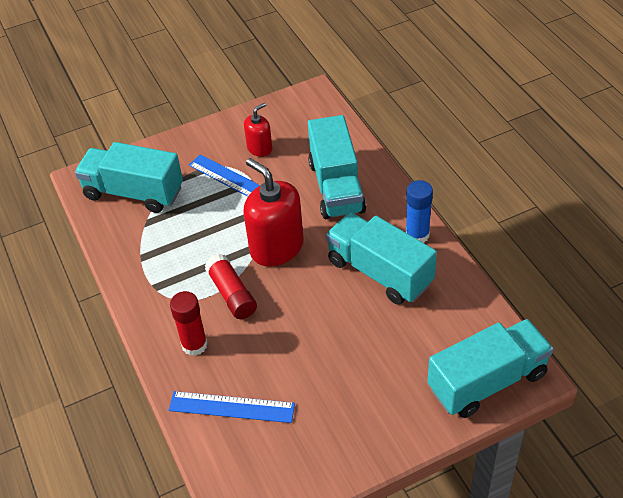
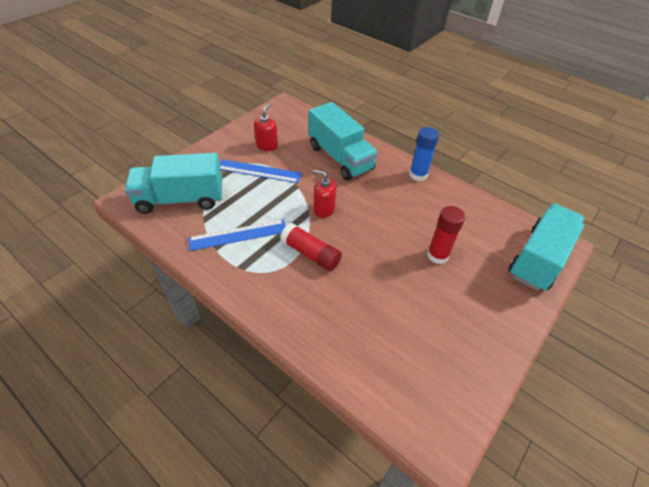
camera: 30 degrees left, 0 degrees up
(194, 345) = (304, 304): red glue stick -> red glue stick (437, 255)
(231, 407) = (369, 347): blue ruler -> blue ruler (238, 235)
(276, 247) = (324, 209): red soap dispenser -> red soap dispenser, size x0.54
(379, 272) = (411, 206): turquoise truck -> none

